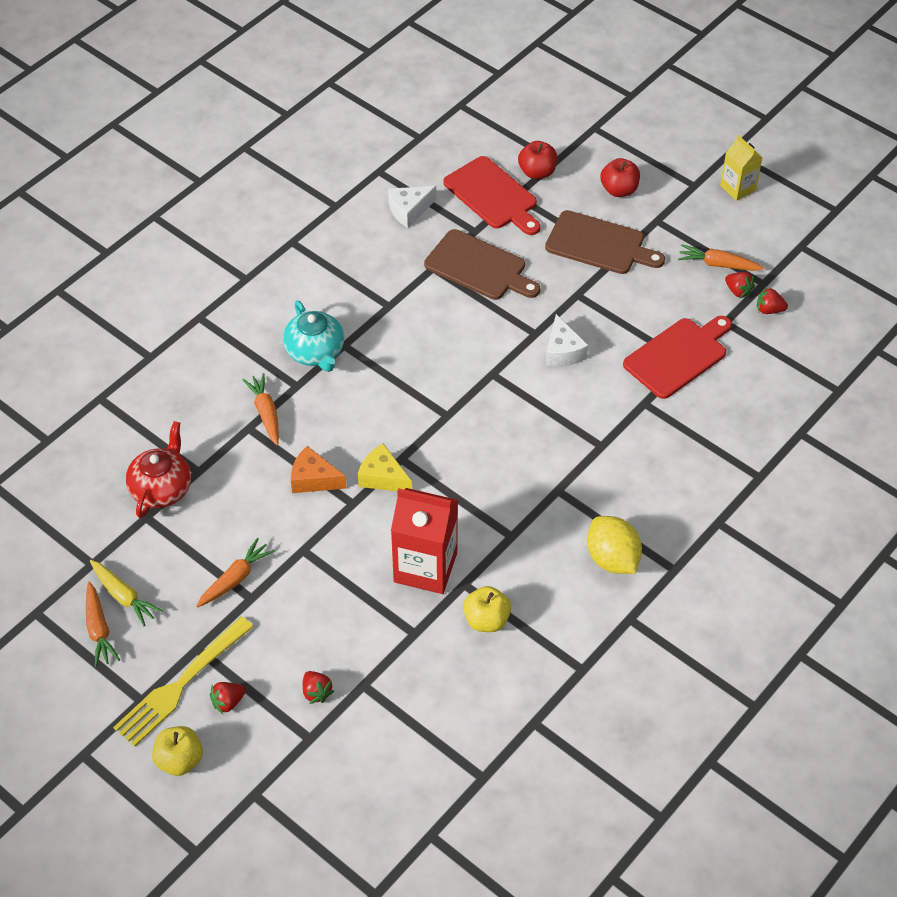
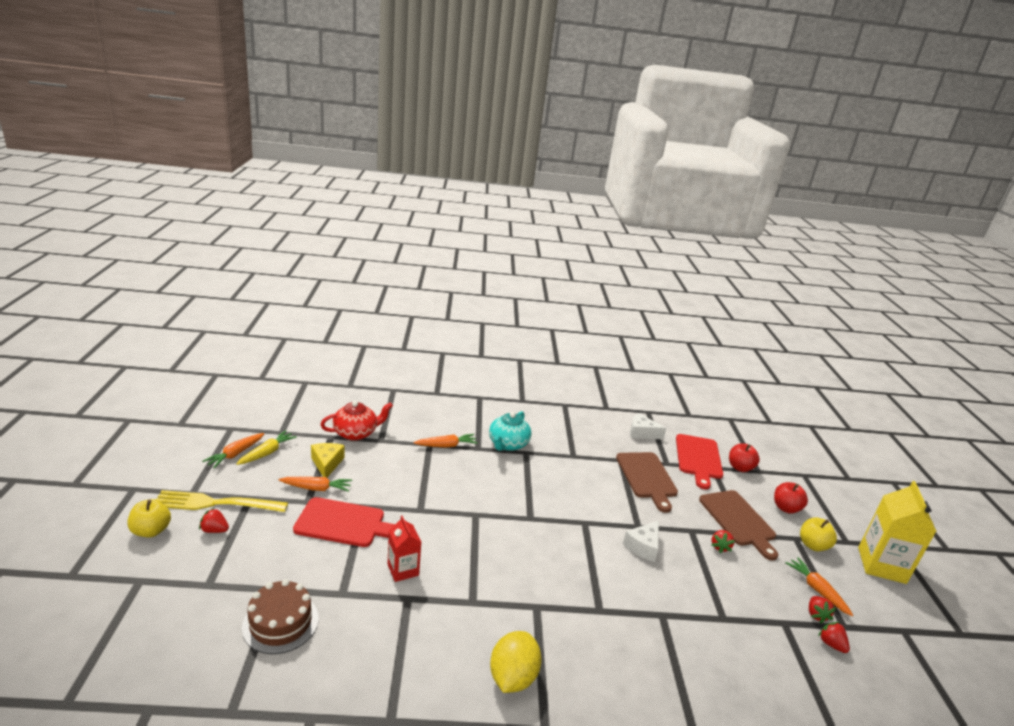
camera: 45 degrees right, 25 degrees down
(124, 596) = (267, 453): yellow carrot -> yellow carrot turned 150 degrees counterclockwise
(265, 413) = (446, 445): orange carrot -> orange carrot turned 45 degrees clockwise
(313, 479) = (420, 485): orange cheese -> none
(316, 692) = (252, 568): red strawberry -> red strawberry (720, 547)
(383, 477) = (453, 513): yellow cheese -> yellow cheese (327, 464)
(410, 699) = (280, 622): none -> brown cake
(425, 567) = (403, 570): red carton -> red carton, size x0.58
(486, 620) = (387, 628): yellow apple -> yellow apple (813, 545)
(678, 356) = (722, 611): red cutting board -> red cutting board (344, 523)
(738, 188) = (881, 565): yellow carton -> yellow carton, size x1.72

